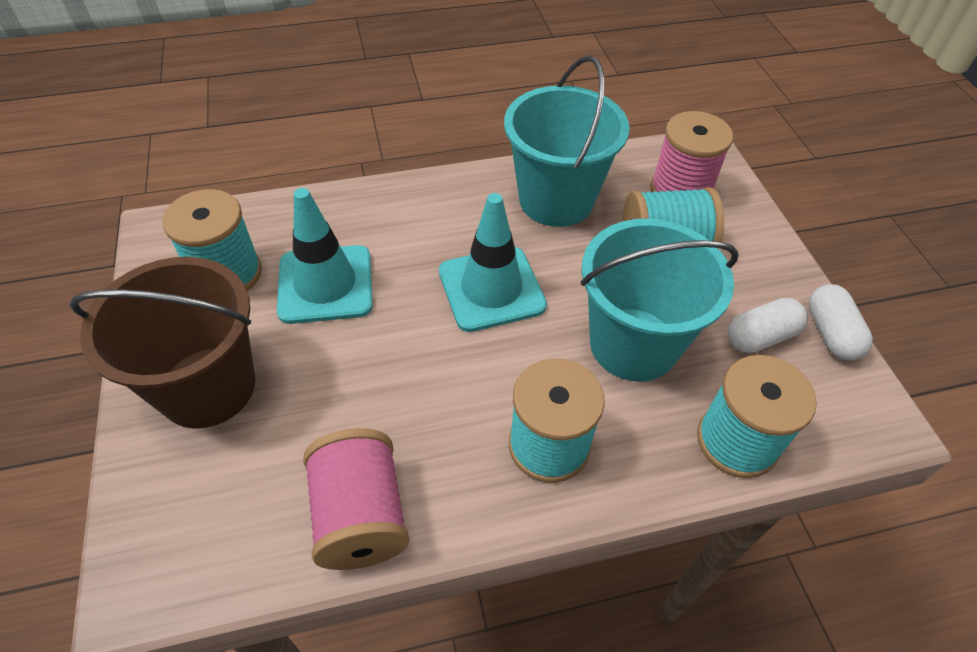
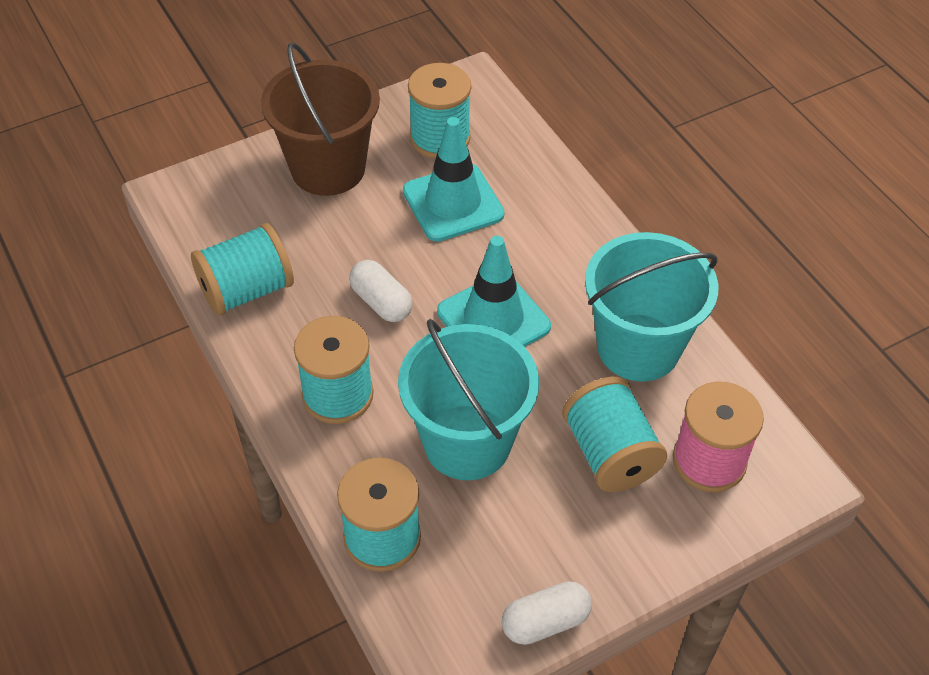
camera: 75 degrees right, 0 degrees up
(361, 516) = (246, 290): pink spool -> turquoise spool
(760, 337) = (516, 553): white capsule -> white capsule (381, 302)

